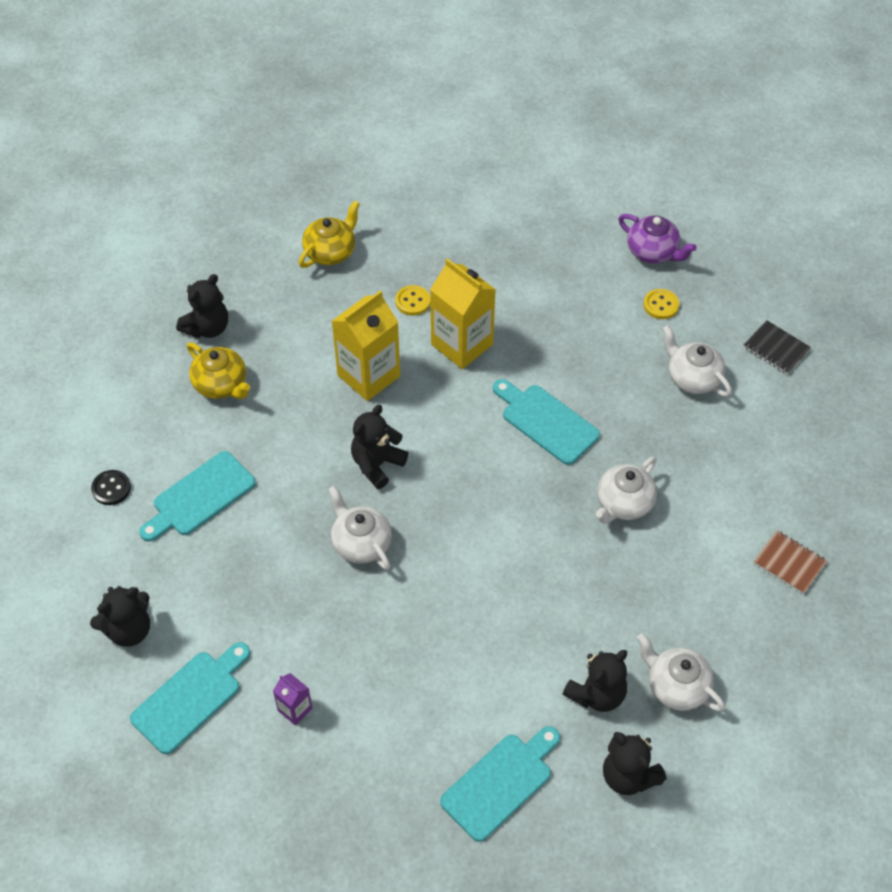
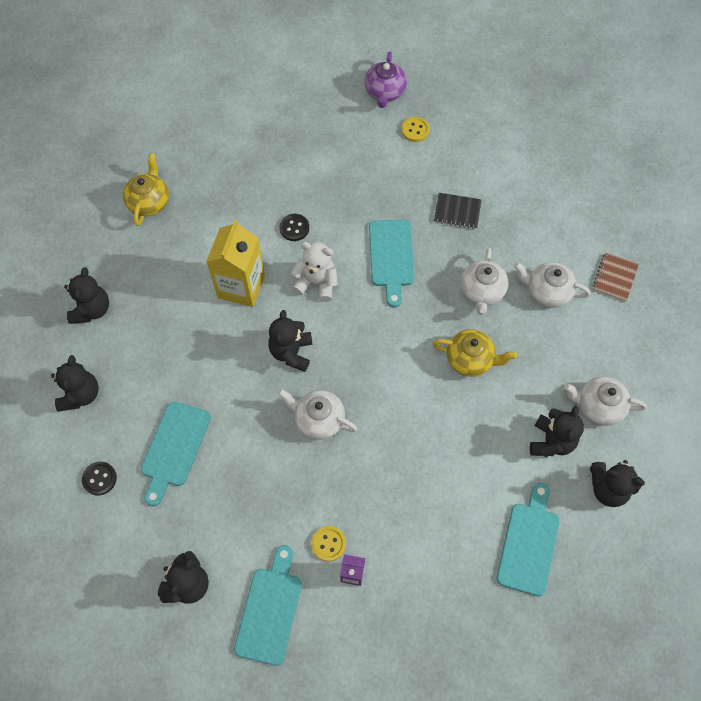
camera: 30 degrees left, 10 degrees up
(145, 401) = (80, 394): none -> black teddy bear
(221, 384) = (132, 350): yellow teapot -> yellow teapot (470, 359)
(413, 301) = (237, 212): yellow button -> yellow button (328, 544)
(449, 409) = (317, 283): none -> white teddy bear
(462, 344) = (294, 228): yellow carton -> black button
(546, 421) = (391, 257): turquoise cutting board -> turquoise cutting board turned 105 degrees counterclockwise
(653, 252) = (385, 92): purple teapot -> purple teapot turned 90 degrees clockwise
(692, 378) = (470, 174): white teapot -> white teapot (547, 291)
(776, 348) = (511, 125): black notebook -> black notebook (457, 212)
(789, 563) = (614, 277): brown notebook -> brown notebook turned 75 degrees counterclockwise

